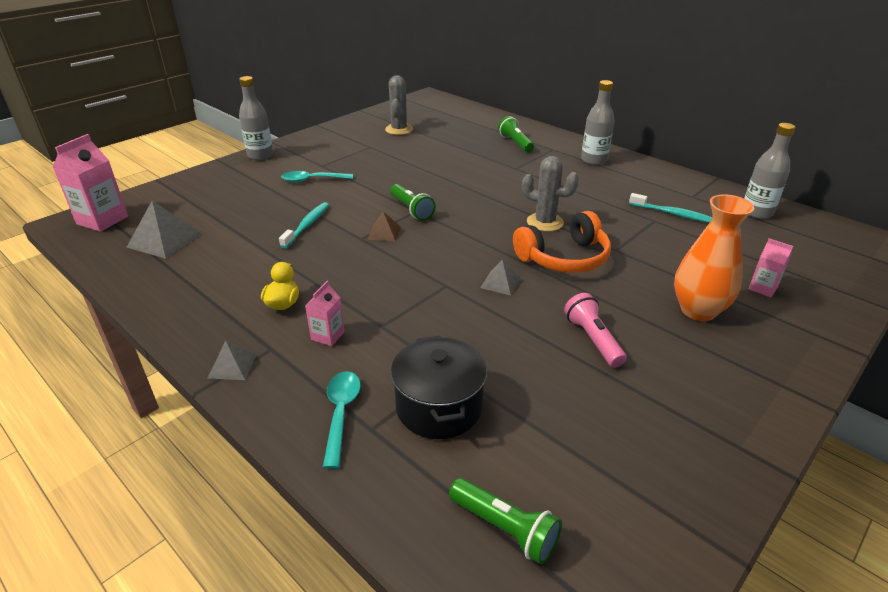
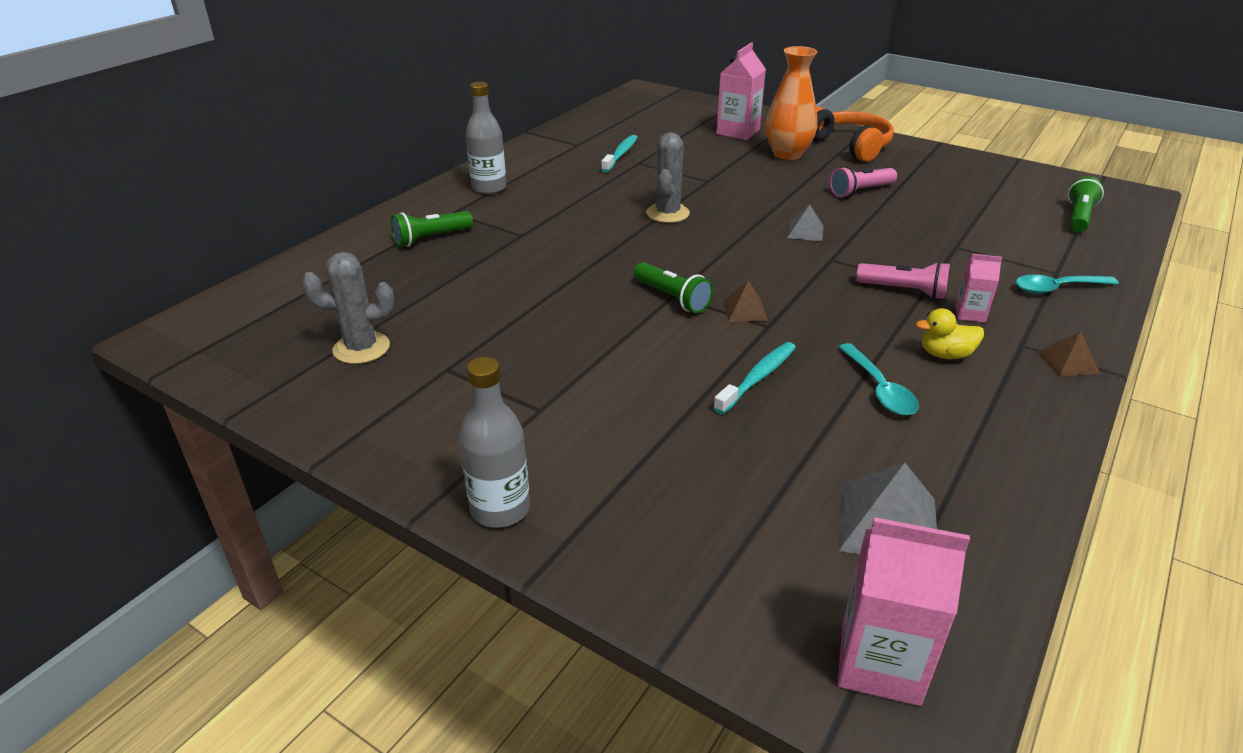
camera: 100 degrees left, 0 degrees up
(232, 366) = (1068, 362): grey pyramid -> brown pyramid
(307, 225) = (758, 378): turquoise toothbrush -> turquoise toothbrush turned 120 degrees clockwise
(312, 180) = (604, 407): turquoise spoon -> turquoise spoon (879, 389)
(379, 310) = (904, 291): none -> pink flashlight
(411, 210) = (673, 298): green flashlight -> green flashlight turned 90 degrees clockwise
(439, 407) = (1002, 247): black pot -> none
(564, 258) = (738, 203): orange headphones -> orange headphones (849, 146)
(756, 212) = (603, 123): grey bottle -> none
(763, 288) = (738, 132): pink carton -> pink carton, size x1.83

